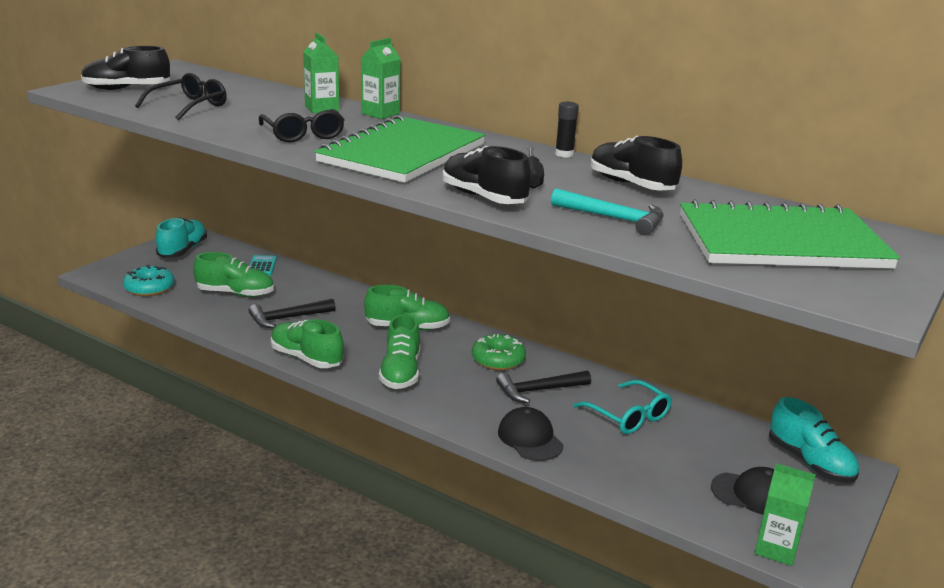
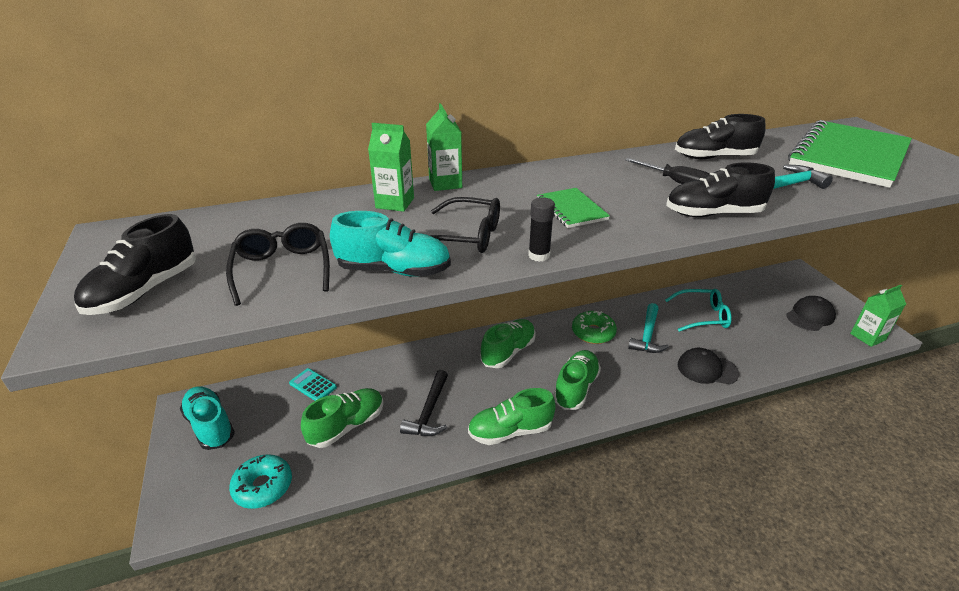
camera: 50 degrees left, 10 degrees up
(401, 373) = (576, 388): green shoe -> green shoe turned 105 degrees counterclockwise
(403, 153) = (571, 209): green notebook -> green notebook, size x0.44
(539, 390) = (647, 335): black hammer -> turquoise hammer
(564, 154) = (628, 155): black glue stick -> black glue stick (539, 255)
(810, 462) = (786, 281): turquoise shoe -> turquoise shoe (394, 270)

